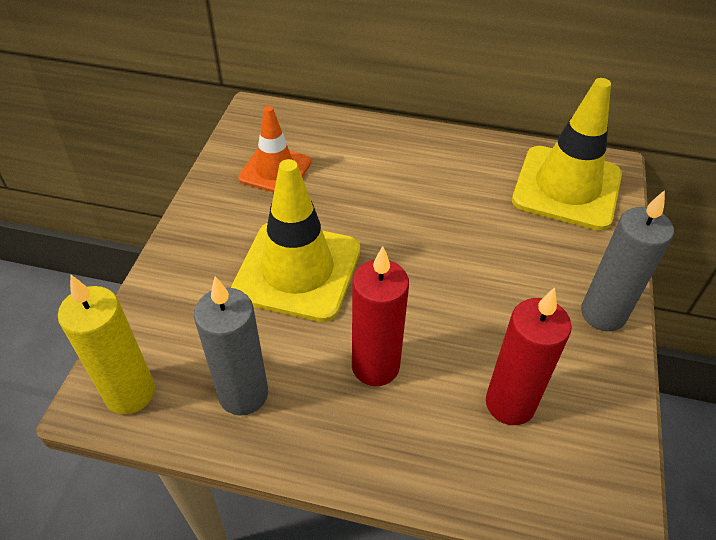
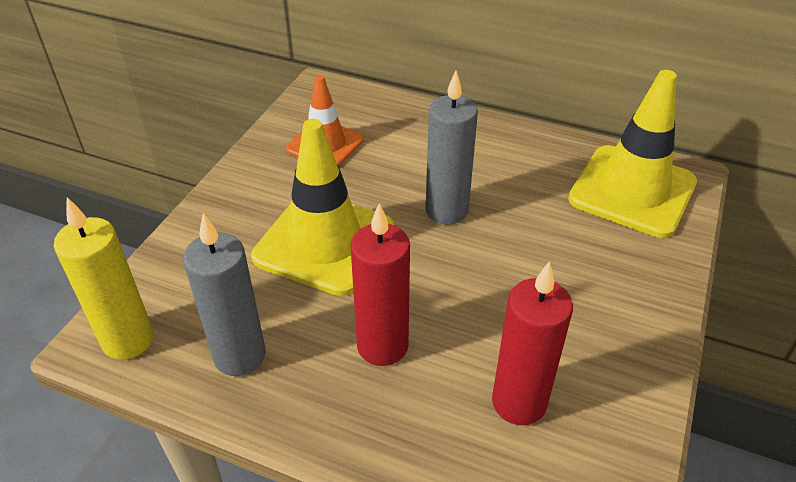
camera: 10 degrees right, 5 degrees down
(603, 314) = (644, 323): grey candle -> grey candle (446, 210)

